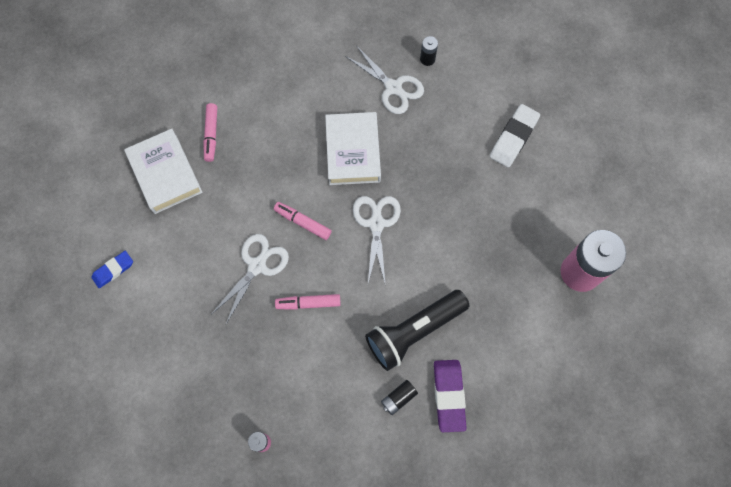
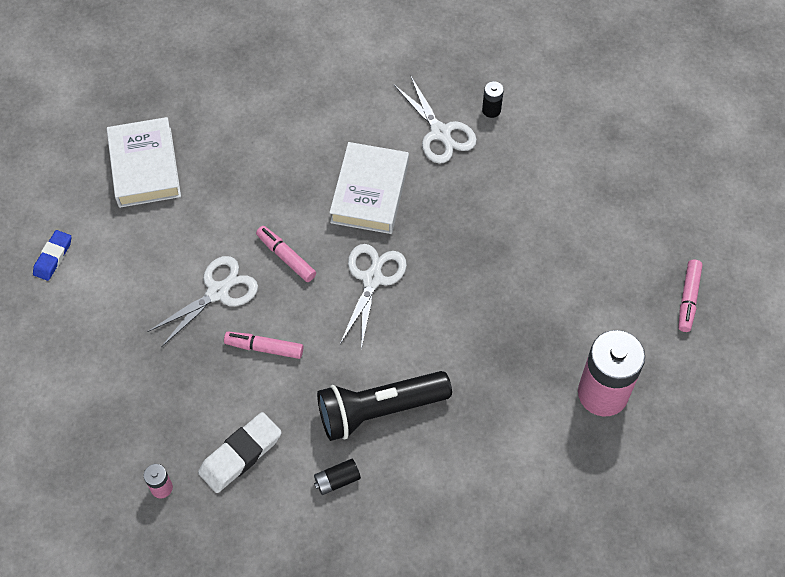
camera: 15 degrees right, 10 degrees down
(113, 270) = (53, 257): blue eraser -> blue eraser turned 45 degrees counterclockwise
(211, 135) = (211, 136): pink marker -> pink marker (688, 299)
(448, 395) = (398, 493): purple eraser -> none
(513, 138) = (568, 221): white eraser -> white eraser (240, 455)

